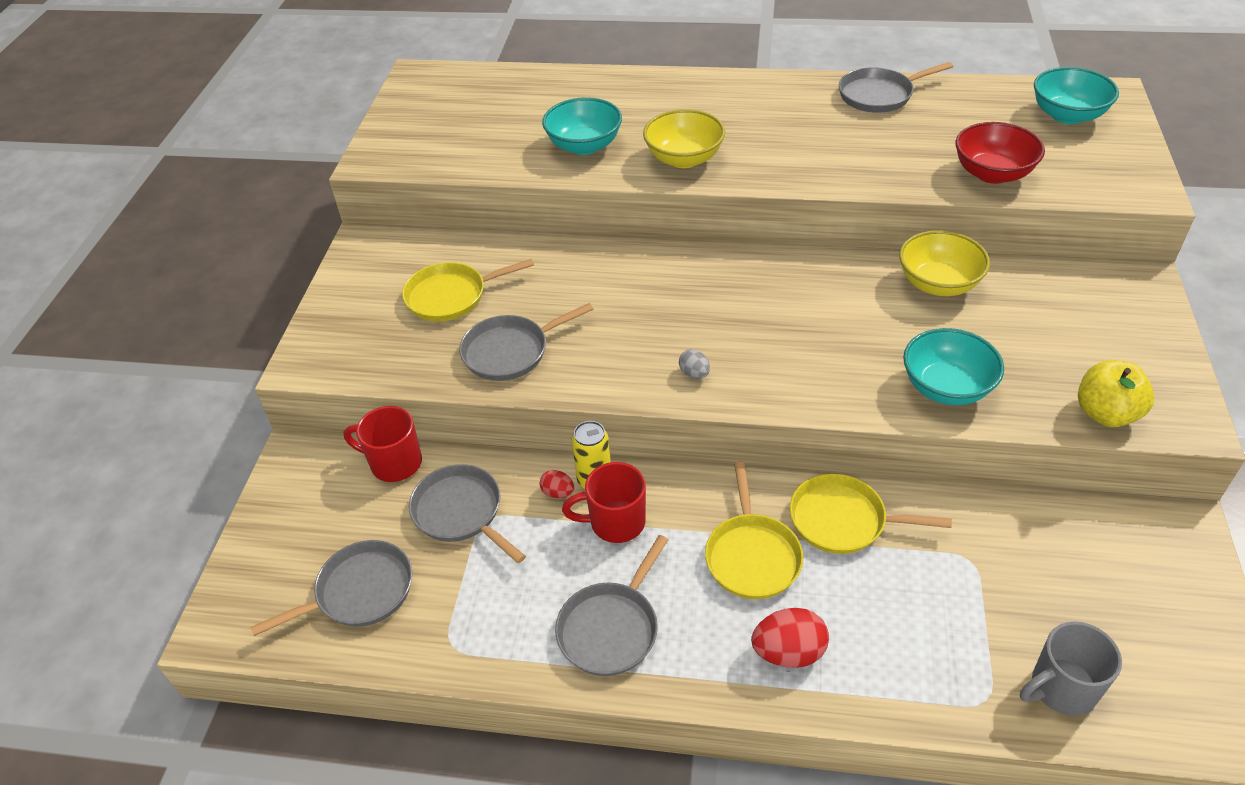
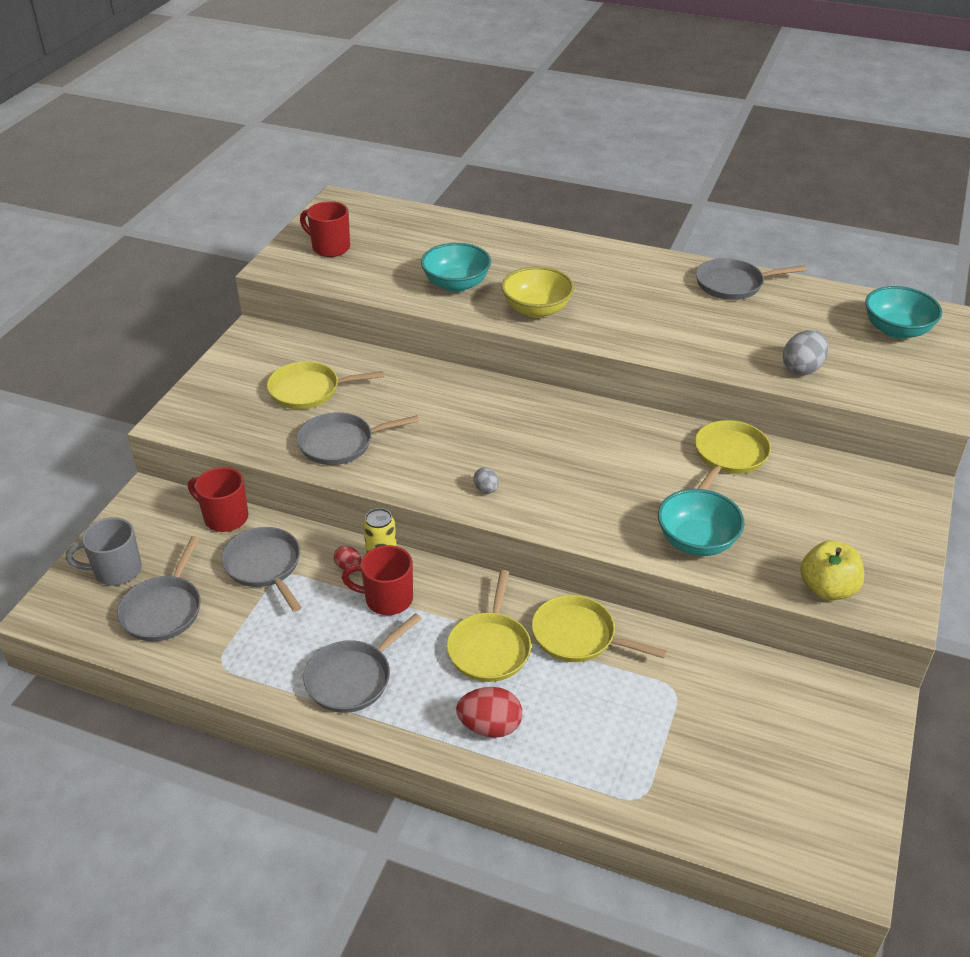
camera: 10 degrees right, 5 degrees down
(359, 592) = (164, 609): grey pan -> grey pan turned 120 degrees clockwise
(426, 128) = (329, 247): none -> red mug
(938, 284) = (729, 456): yellow bowl -> yellow pan
(992, 173) = (802, 368): red bowl -> grey egg
(1061, 688) = (707, 803): grey mug -> grey mug (116, 571)

